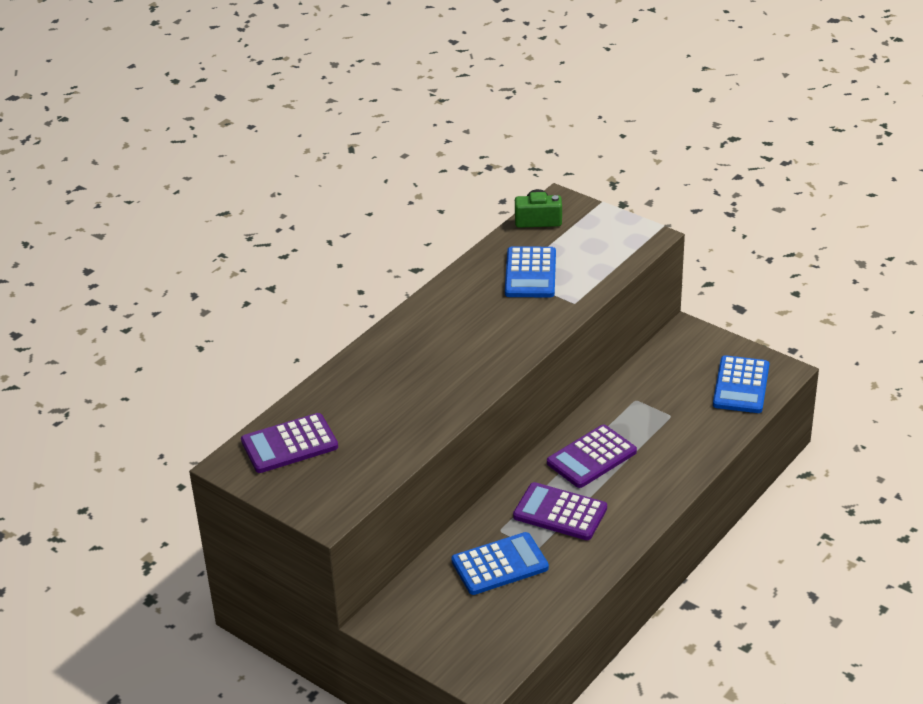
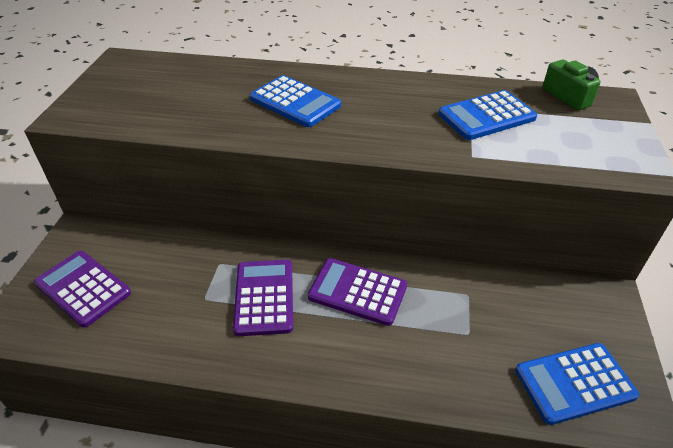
camera: 60 degrees right, 5 degrees up
(289, 444) = (156, 74): purple calculator -> purple calculator (83, 288)
(499, 564) = (172, 280): blue calculator -> blue calculator (295, 102)

